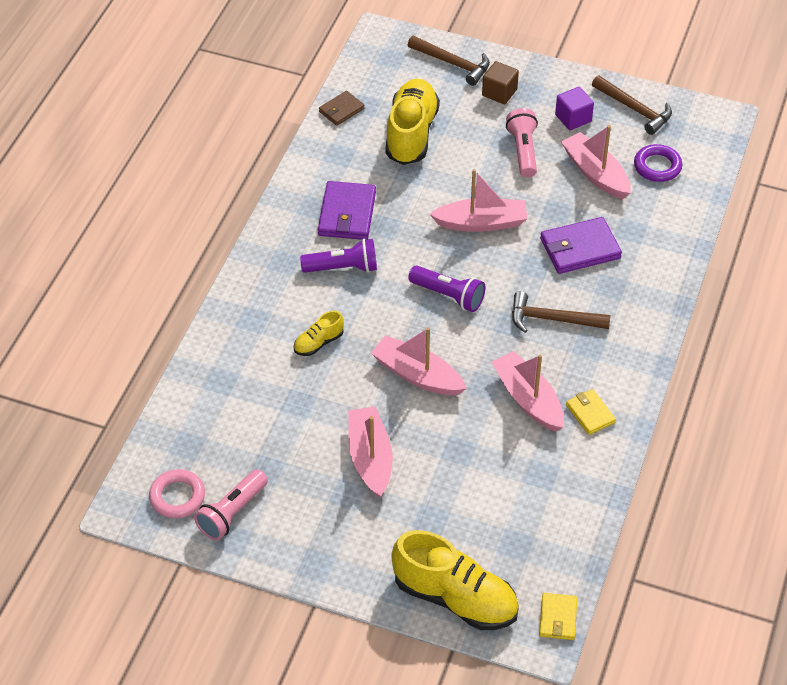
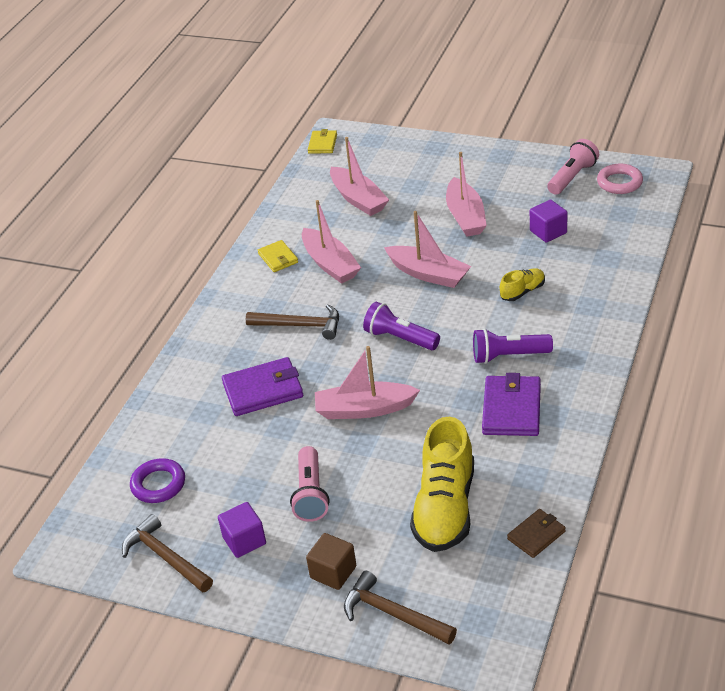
camera: 175 degrees left, 10 degrees down
(277, 424) = (548, 232): none -> purple cube
(455, 598) = (395, 147): yellow shoe -> none
(595, 173) = (231, 472): pink boat -> pink boat (358, 199)

